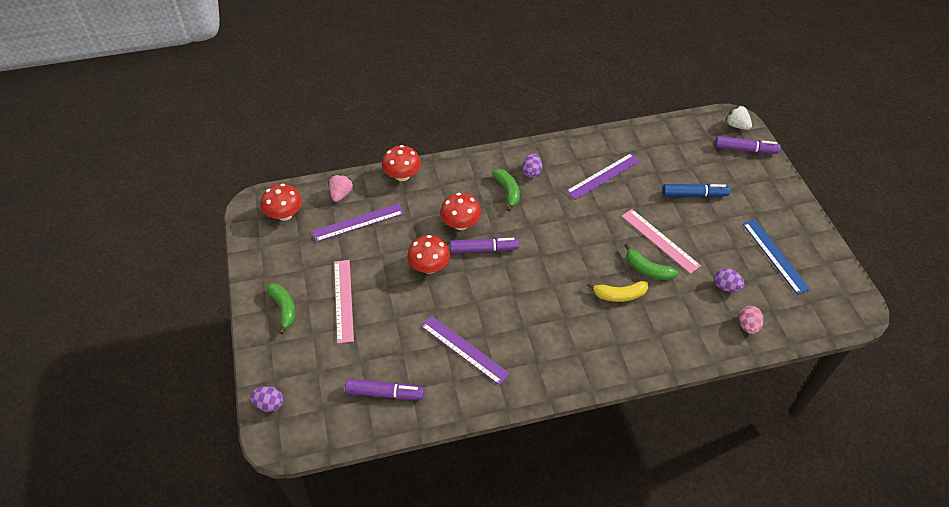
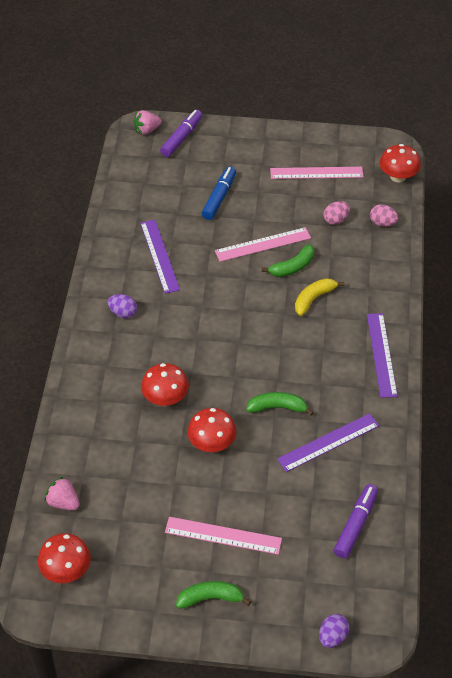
camera: 70 degrees left, 0 degrees up
(358, 222) = (116, 495): purple ruler -> purple ruler (381, 354)
(402, 175) = (65, 433): red mushroom -> red mushroom (398, 176)
(484, 249) = (210, 388): purple marker -> none
(508, 191) = (140, 342): green banana -> green banana (277, 407)
(619, 295) = (313, 299): yellow banana -> yellow banana turned 150 degrees counterclockwise
(726, 287) = (335, 220): purple egg -> pink egg
(736, 125) = (147, 130): white strawberry -> pink strawberry
(775, 256) = (316, 173): blue ruler -> pink ruler

